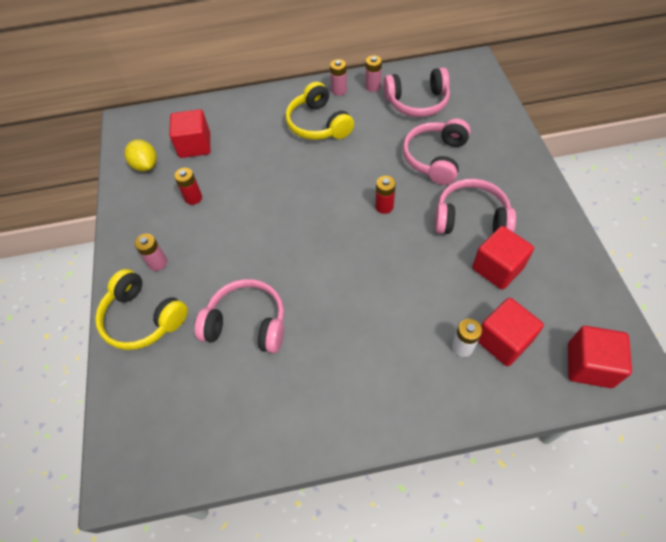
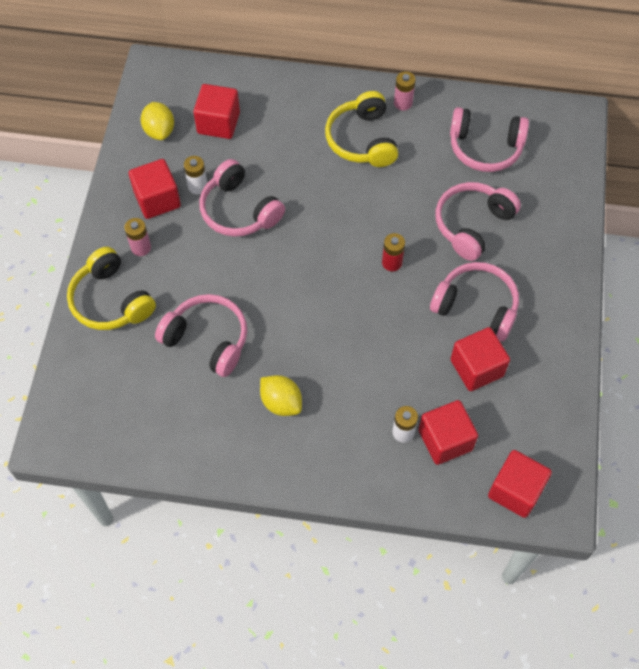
camera: 15 degrees right, 5 degrees up
(160, 219) = (157, 199): none -> red cube
(193, 198) = (197, 186): red battery -> white battery
(236, 206) = (239, 210): none -> pink headphones
(338, 358) = (281, 402): none -> yellow lemon
(373, 87) = (443, 111): pink battery -> none

